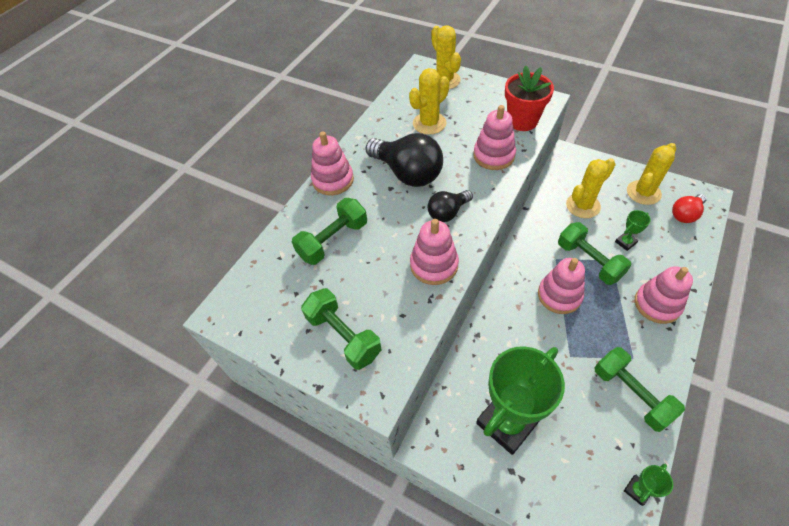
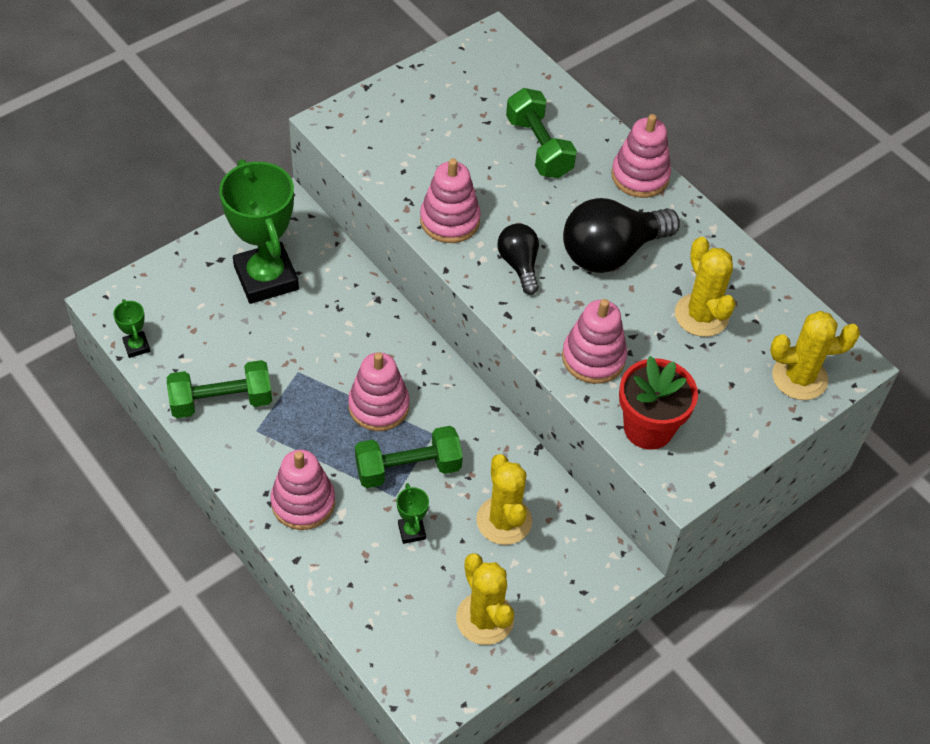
camera: 105 degrees right, 0 degrees up
(343, 336) = (408, 119): green dumbbell -> none
(685, 214) = (414, 645): red light bulb -> none

